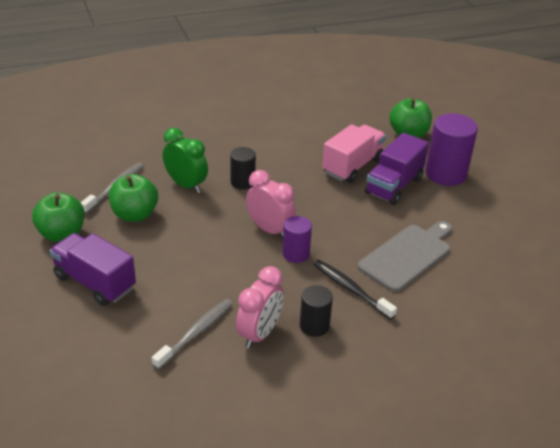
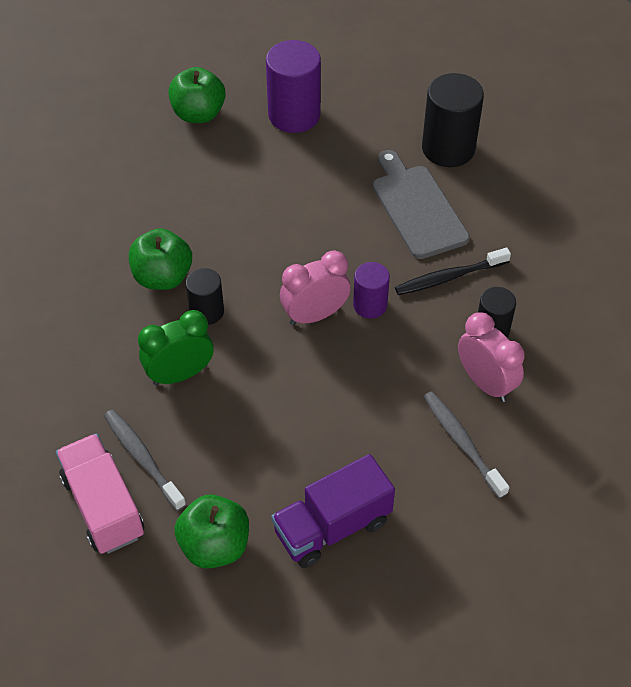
camera: 65 degrees left, 15 degrees up
(135, 214) = (215, 449): green apple -> green apple (163, 277)
(352, 166) = (233, 191): pink truck -> pink truck (103, 506)
(394, 186) = (291, 169): purple truck -> none
(483, 258) = (448, 148): none -> black cylinder

